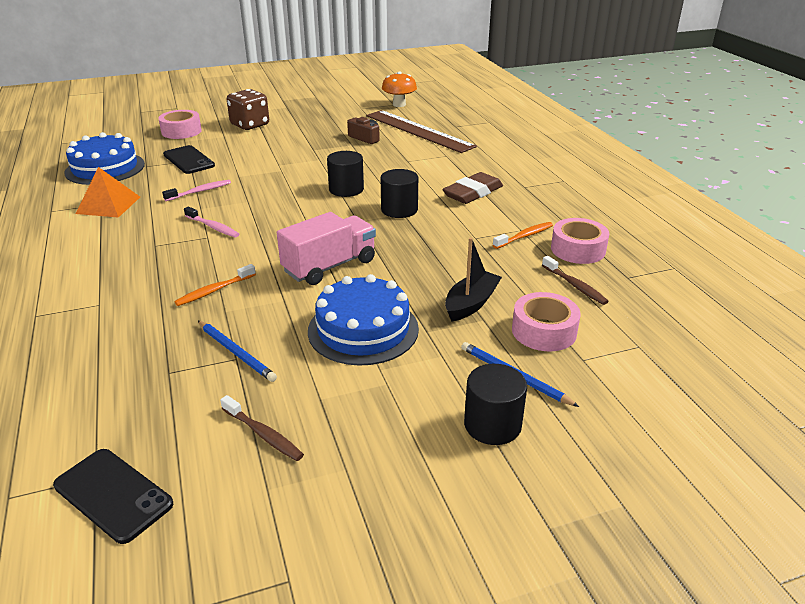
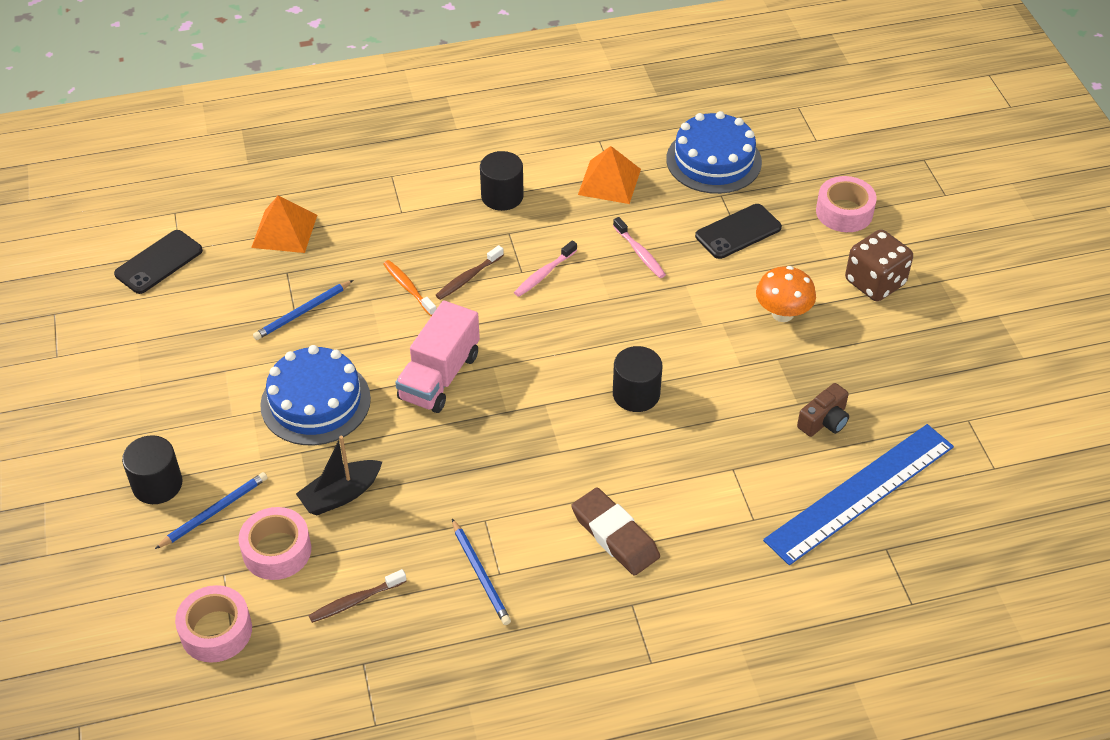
camera: 95 degrees right, 15 degrees up
(95, 383) = (284, 231): none -> orange pyramid
(263, 434) = (193, 336): brown toothbrush -> brown toothbrush (468, 278)
(329, 266) = (439, 376): pink truck -> pink truck turned 60 degrees clockwise
(399, 104) = (992, 475): orange mushroom -> orange mushroom (782, 314)
(399, 210) = (570, 447): black cylinder -> black cylinder (502, 196)
(418, 131) = (860, 492): brown ruler -> blue ruler
(471, 303) = (340, 495): black boat -> black boat turned 105 degrees clockwise
(524, 236) = (480, 574): orange toothbrush -> blue pencil
(578, 249) = (437, 626): pink tape -> pink tape (216, 631)

